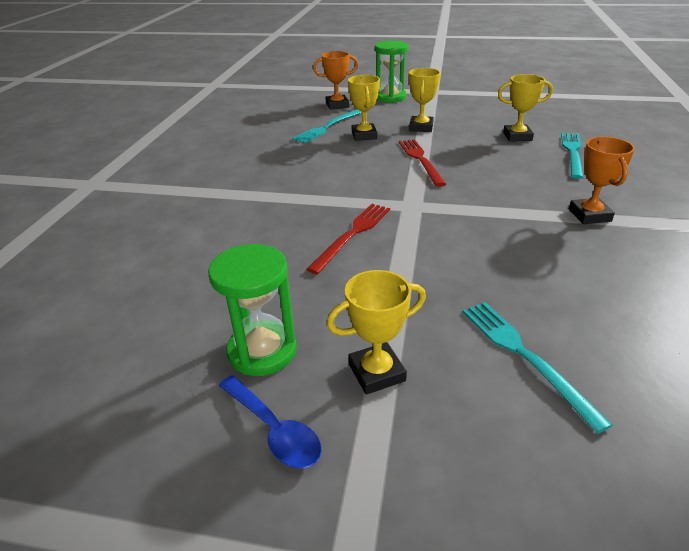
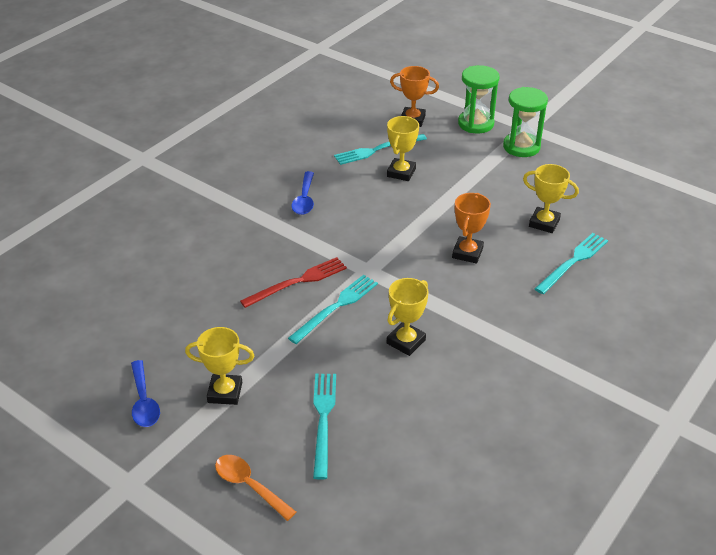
camera: 25 degrees right, 5 degrees up
(262, 351) = (170, 351): green hourglass -> green hourglass (521, 147)
(294, 172) = (304, 199): none -> blue spoon
(414, 243) = (336, 307): none -> turquoise fork
(420, 160) = (423, 222): red fork -> none
(421, 127) = (464, 179): yellow trophy -> yellow trophy (406, 342)
(528, 486) = (249, 485): none -> orange spoon
(589, 215) = (501, 333): orange trophy -> orange trophy (467, 253)

